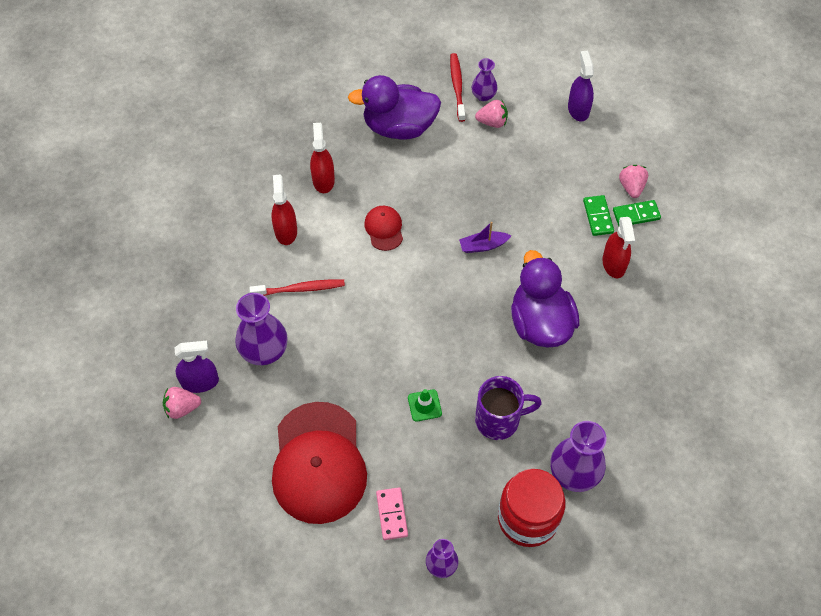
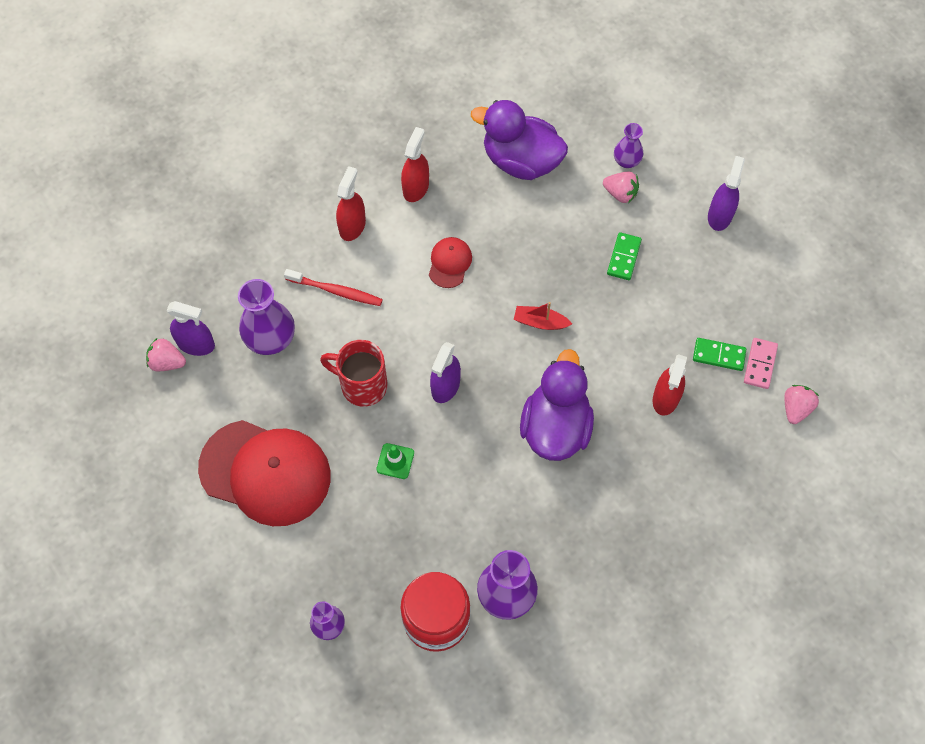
camera: 25 degrees right, 5 degrees up
(318, 463) = (265, 472): red cap -> red cap turned 90 degrees counterclockwise
(363, 356) = (362, 385): none -> red mug
(391, 514) = (308, 554): pink domino -> pink domino (760, 364)
(433, 328) = (445, 386): none -> purple spray bottle
(457, 87) = (604, 141): red toothbrush -> none
(483, 246) = (540, 322): purple boat -> red boat
(499, 420) = (460, 508): purple mug -> none
(598, 217) = (676, 340): green domino -> green domino (623, 257)
(631, 187) = (730, 323): pink strawberry -> pink strawberry (796, 408)

